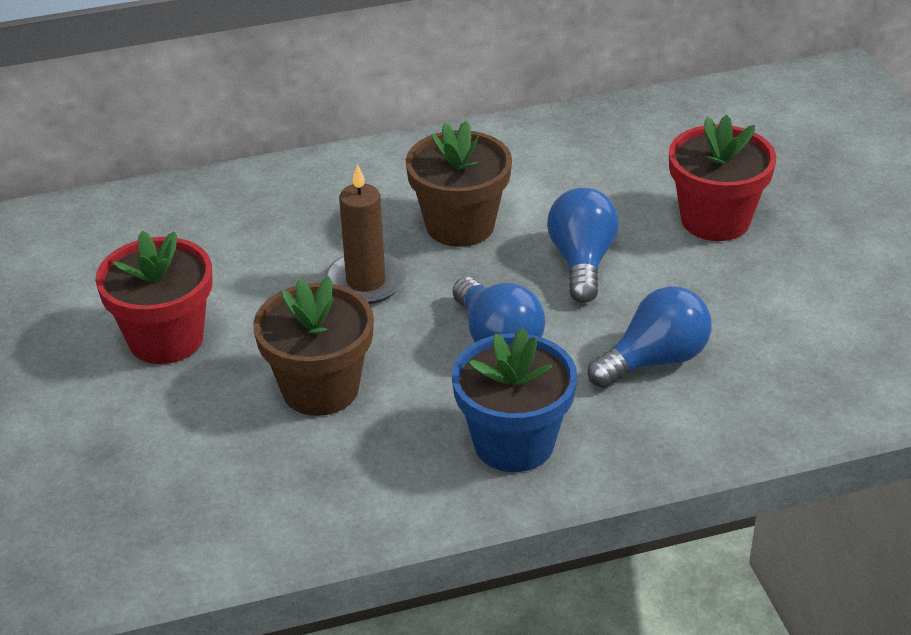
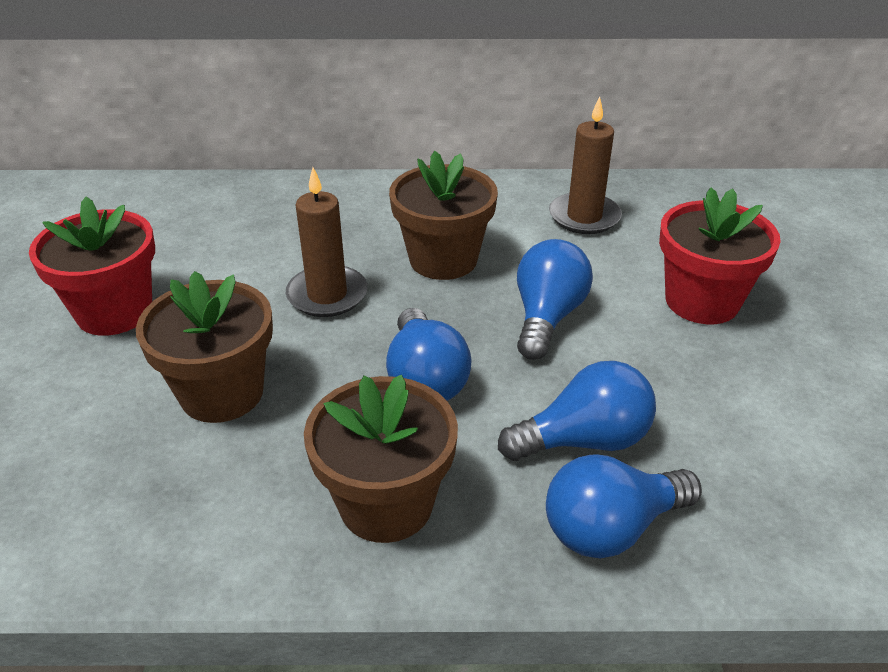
camera: 15 degrees right, 0 degrees up
(514, 443) = (386, 504): blue flower pot -> brown flower pot
(578, 155) = (584, 217): none -> brown candle
(700, 420) = (611, 528): none -> blue light bulb

